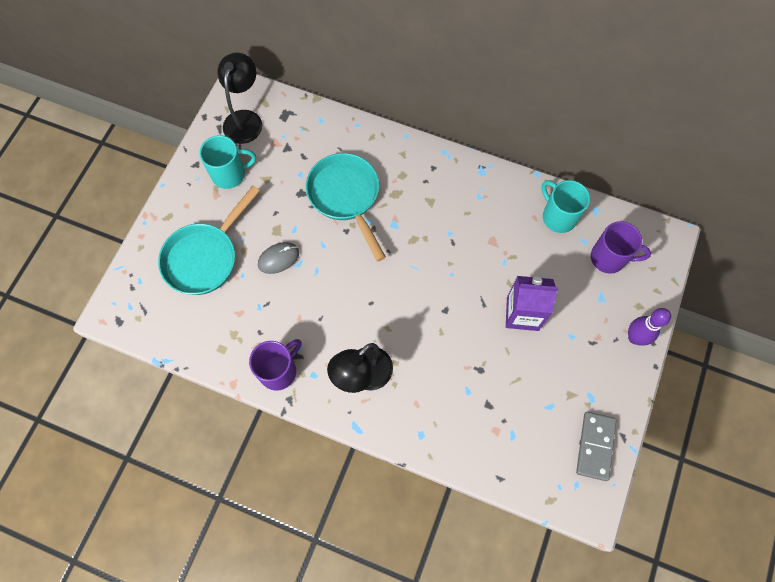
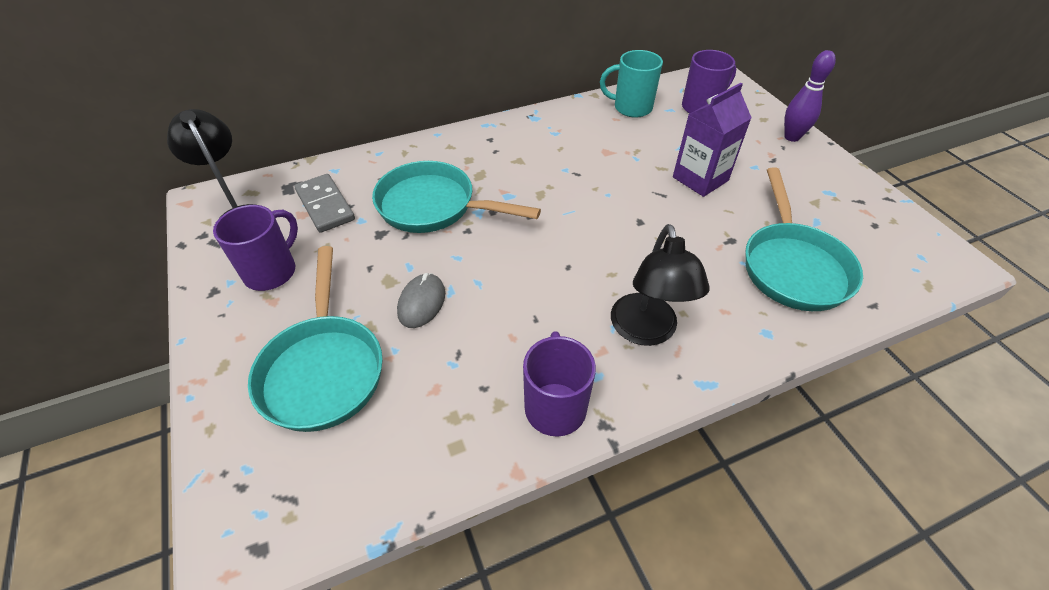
camera: 45 degrees left, 20 degrees down
(230, 174) = (272, 271): turquoise mug -> purple mug
(490, 417) = (793, 266): none -> turquoise pan
(595, 446) = (886, 220): grey domino -> grey domino (325, 205)

